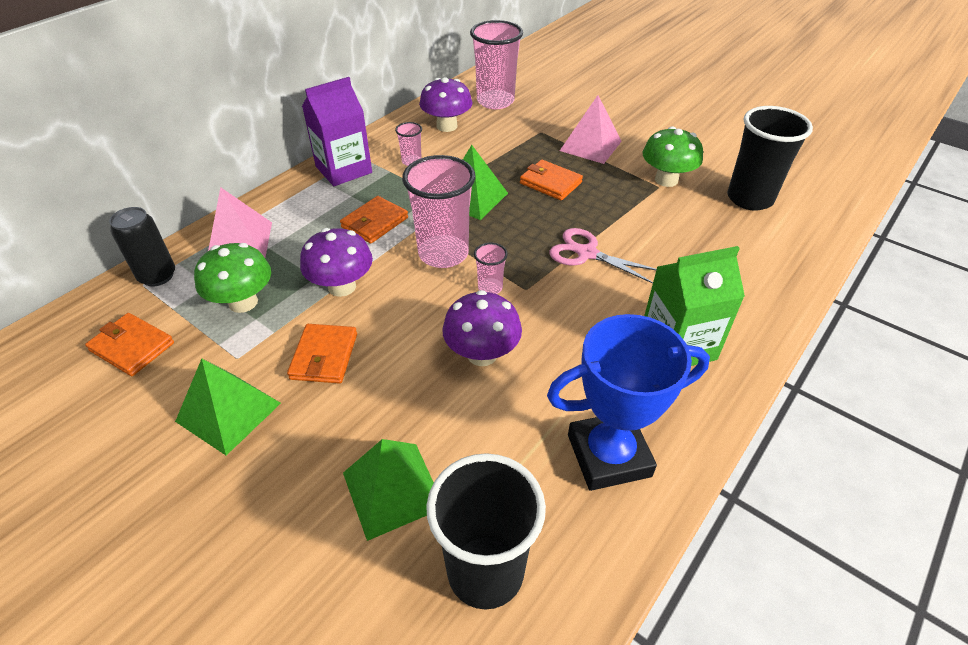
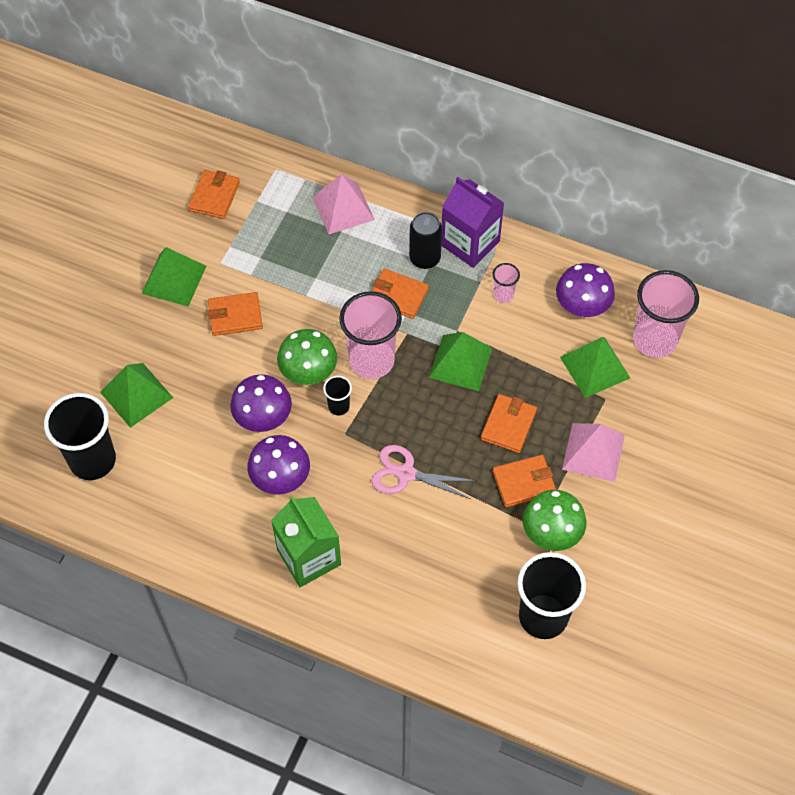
camera: 75 degrees right, 15 degrees up
(157, 276) = (287, 174): black can -> black can (425, 258)
(243, 302) = (275, 242): green mushroom -> green mushroom (308, 372)
(342, 286) = (310, 300): purple mushroom -> purple mushroom (280, 478)
(490, 288) = (339, 406): pink cup -> black cup
(509, 131) = (594, 367): none -> green pyramid
(587, 253) = (406, 474): pink scissors -> pink scissors turned 90 degrees counterclockwise
(608, 455) = (190, 518): blue trophy -> none
(612, 185) = (524, 482): none -> orange wallet

